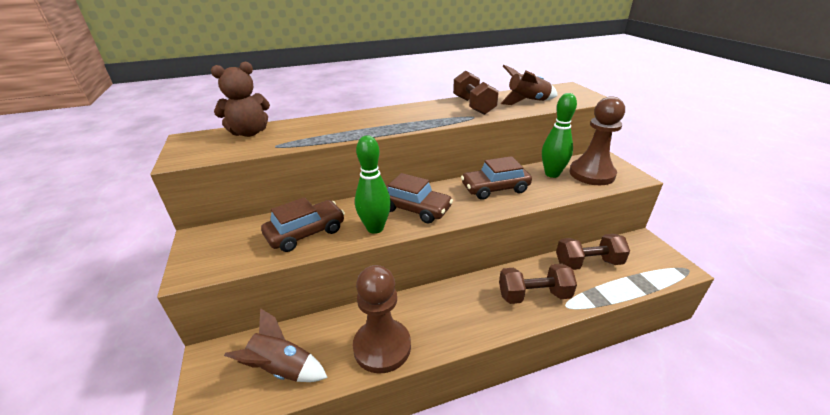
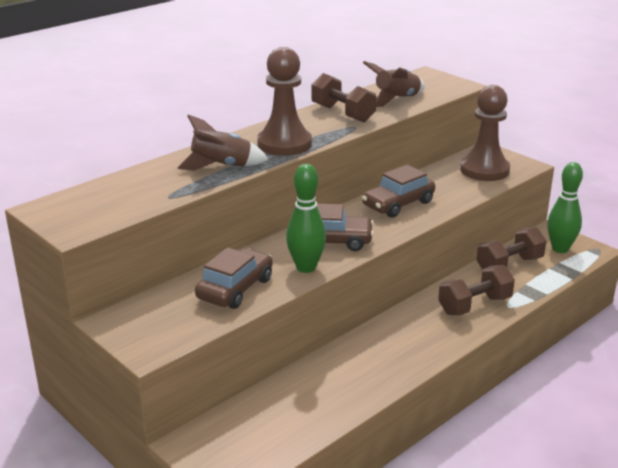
camera: 25 degrees left, 5 degrees down
(249, 133) = (113, 188): brown teddy bear -> none
(282, 368) = (276, 428): brown rocket -> brown rocket (221, 166)
(382, 347) = (360, 384): brown pawn -> brown pawn (284, 144)
(552, 174) = (445, 177): green bowling pin -> green bowling pin (560, 249)

